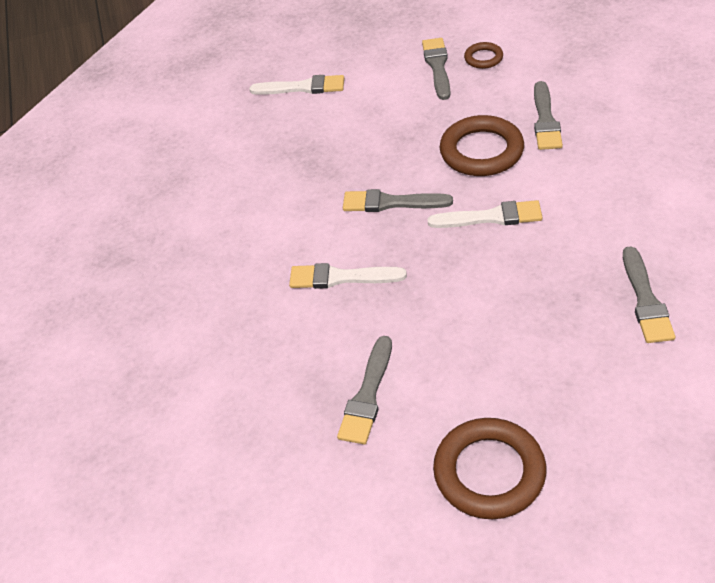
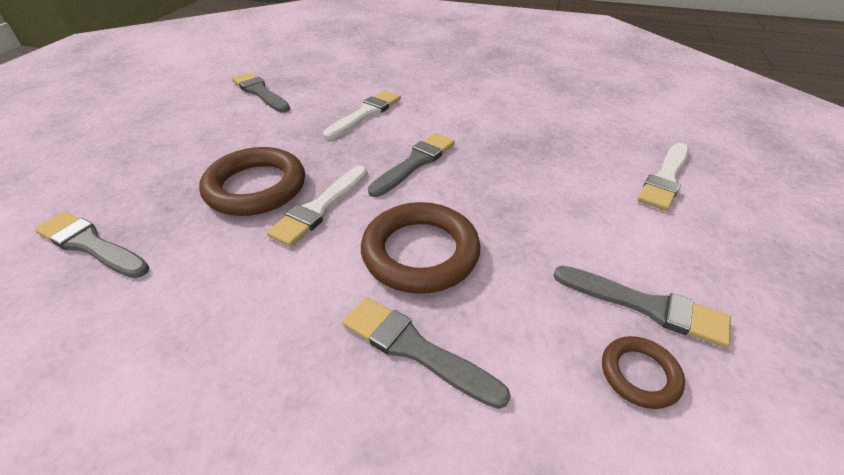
camera: 115 degrees right, 5 degrees down
(489, 472) = (144, 108): brown ring -> brown ring (256, 187)

